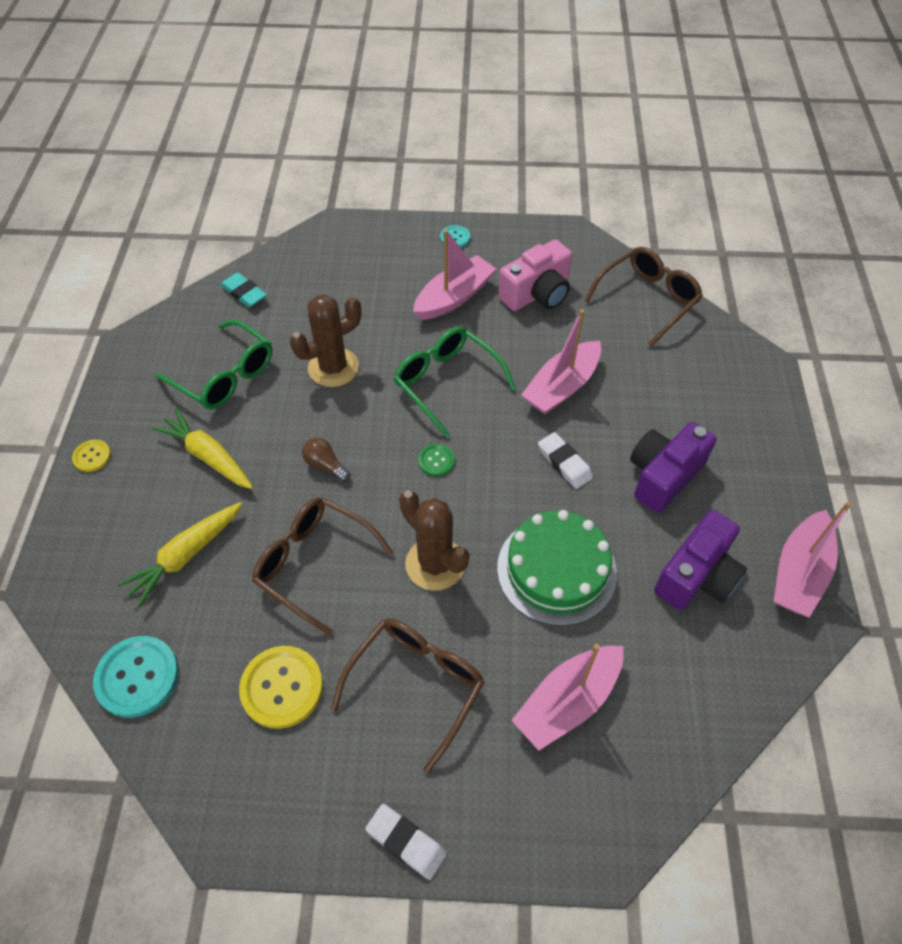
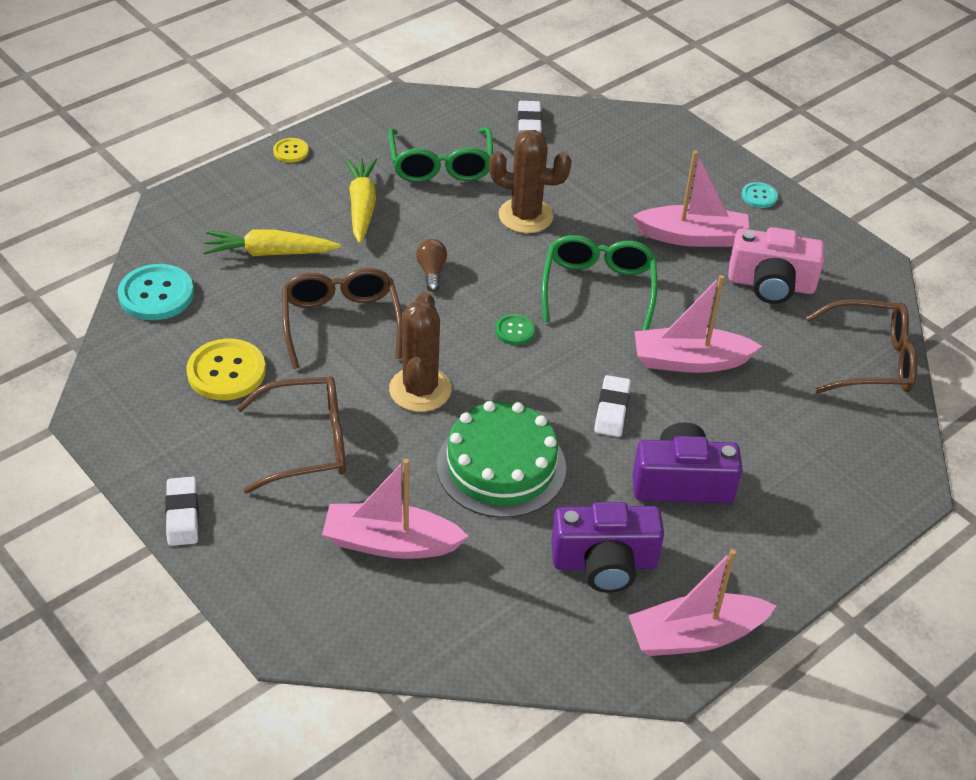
camera: 45 degrees right, 10 degrees down
(244, 293) = (529, 121): turquoise eraser -> white eraser

